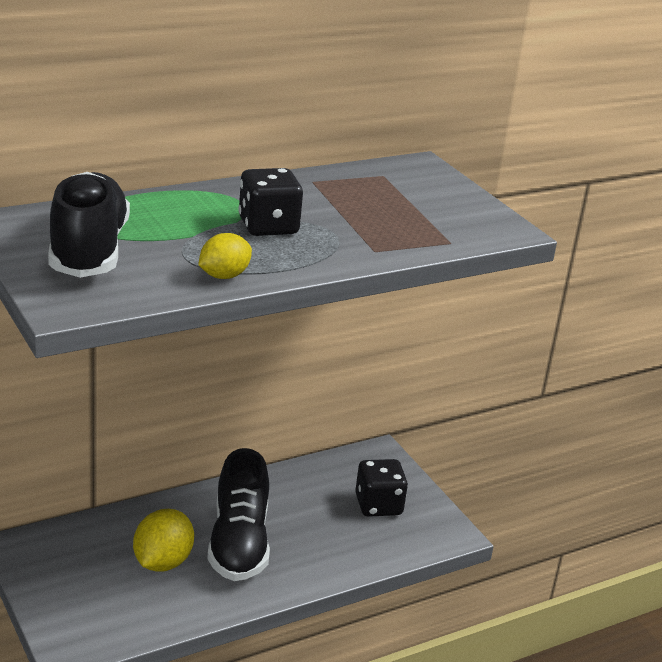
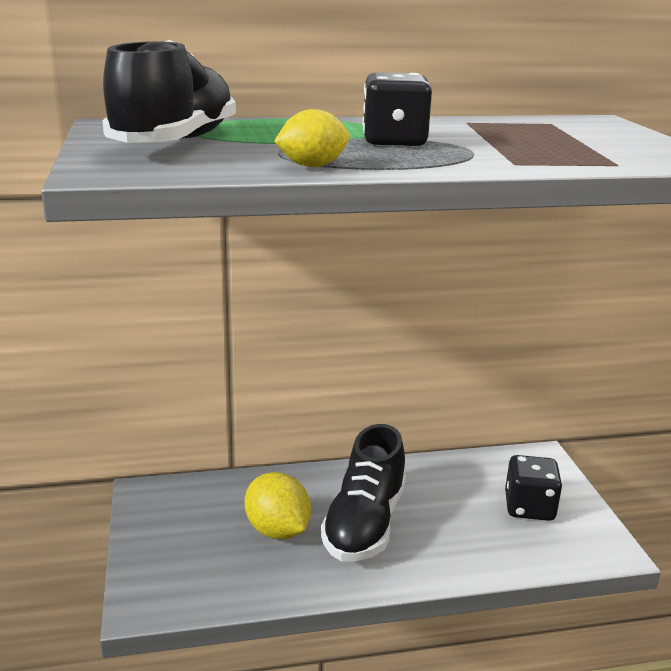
camera: 20 degrees right, 5 degrees down
(162, 562) = (277, 530): yellow lemon -> yellow lemon turned 75 degrees counterclockwise

